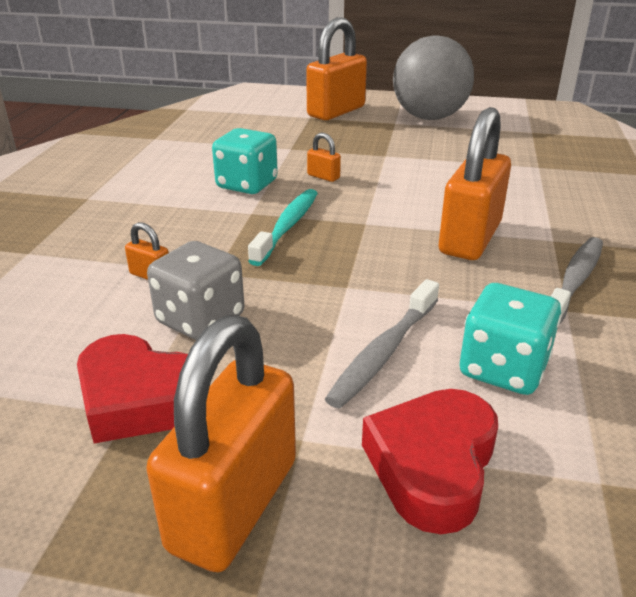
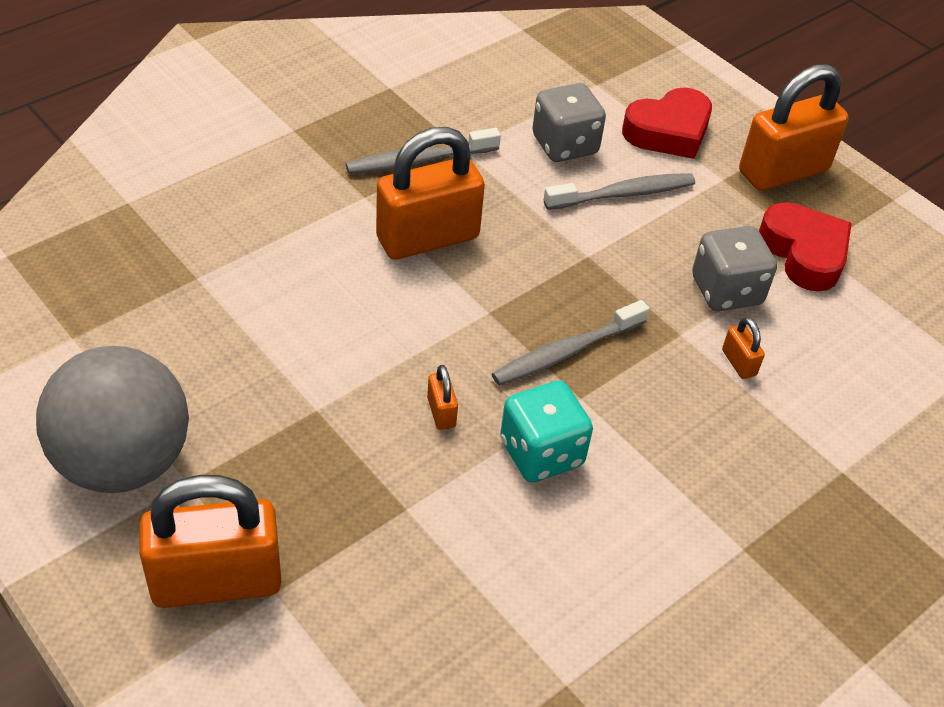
camera: 145 degrees left, 15 degrees up
(287, 226) = (566, 352): turquoise toothbrush -> grey toothbrush
(503, 369) = (565, 145): turquoise dice -> grey dice

